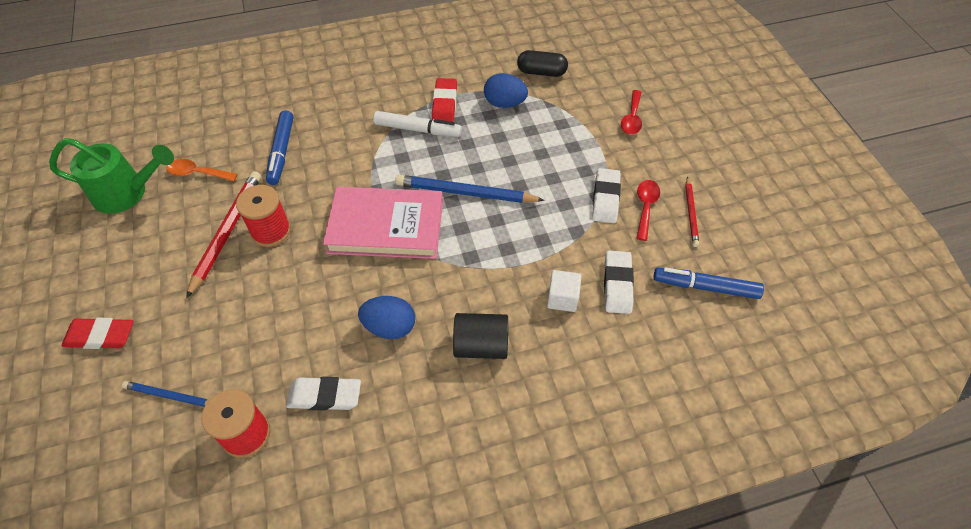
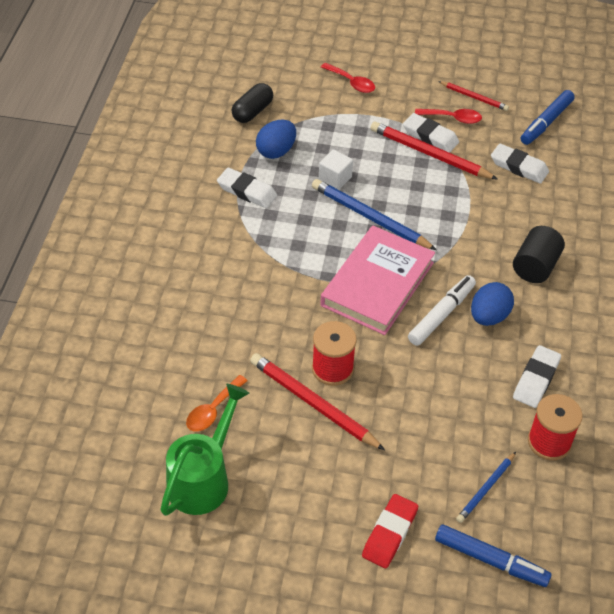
camera: 65 degrees left, 5 degrees down
(281, 152) = (228, 332): blue marker -> blue marker (491, 560)
(418, 129) = (268, 222): white marker -> white marker (441, 315)
(444, 104) = (247, 191): red eraser -> white eraser
(466, 193) = (370, 217): blue pencil -> blue pencil turned 90 degrees clockwise
(562, 298) = (515, 202): white cube -> white cube (335, 178)
(580, 207) = (430, 154): none -> red pencil
(645, 207) = (453, 118): red spoon -> red spoon turned 150 degrees clockwise

